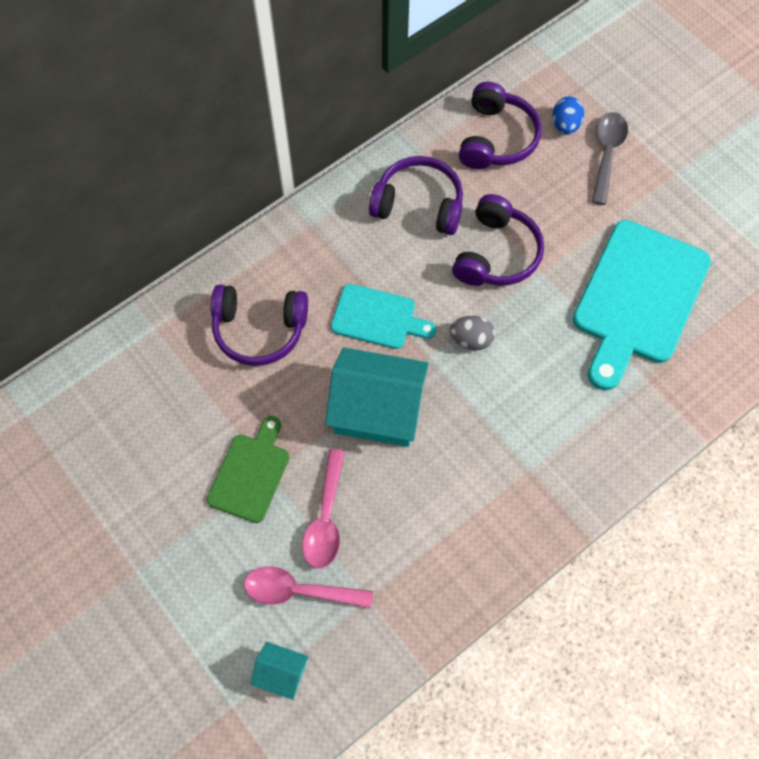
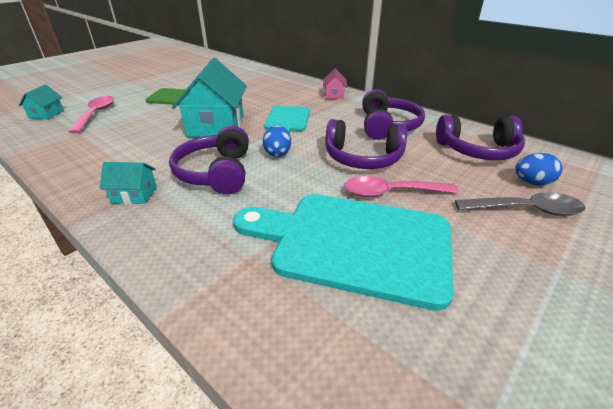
camera: 80 degrees right, 30 degrees down
(259, 329) = (270, 92): purple headphones -> purple headphones (216, 172)
(294, 241) = (334, 95): none -> pink house
(325, 518) = (141, 117): pink spoon -> pink spoon (391, 192)
(471, 340) = (277, 153): grey egg -> blue egg
(543, 487) = (134, 195): none -> turquoise house

